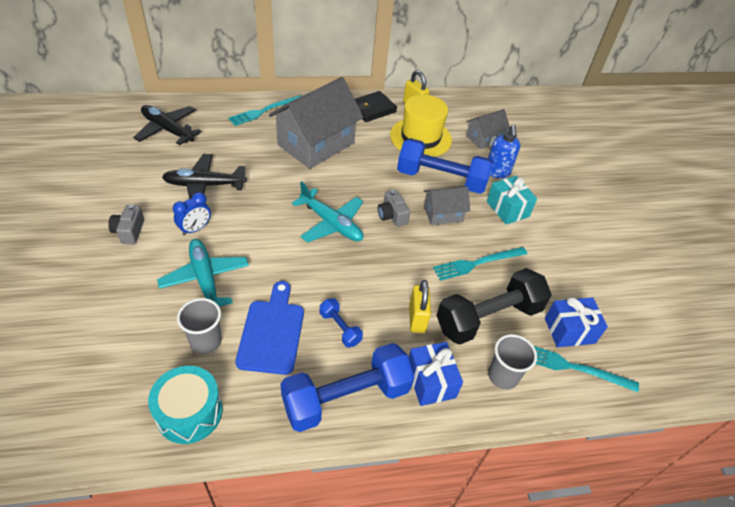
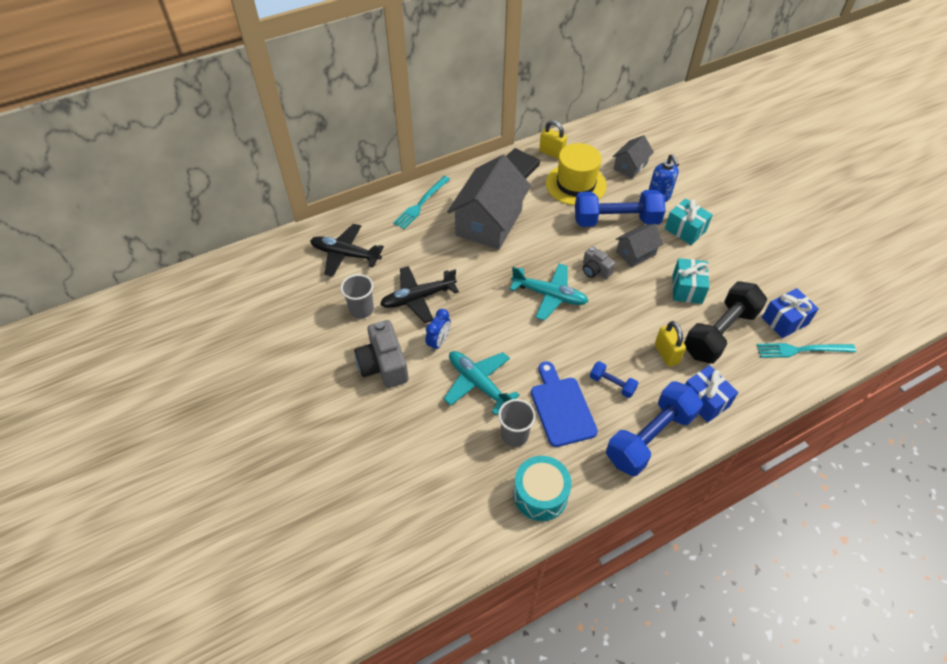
camera: 15 degrees left, 5 degrees up
(129, 231) = (383, 365): grey camera -> grey camera, size x1.72
(477, 263) = (687, 289): turquoise fork -> turquoise gift
(503, 376) = (754, 376): grey cup -> grey cup (361, 309)

